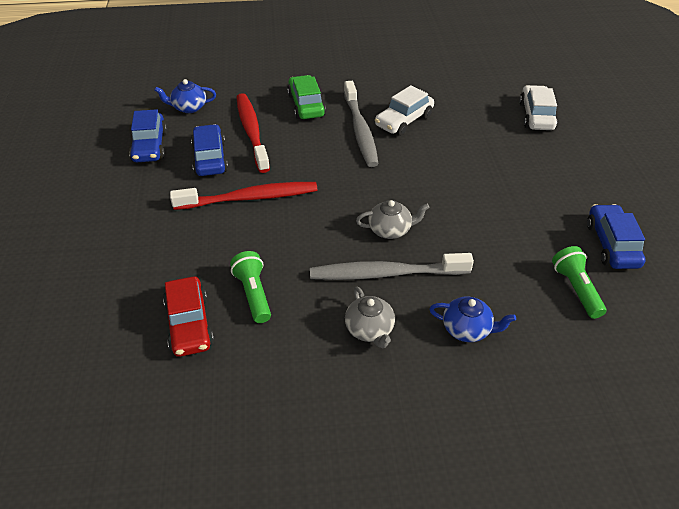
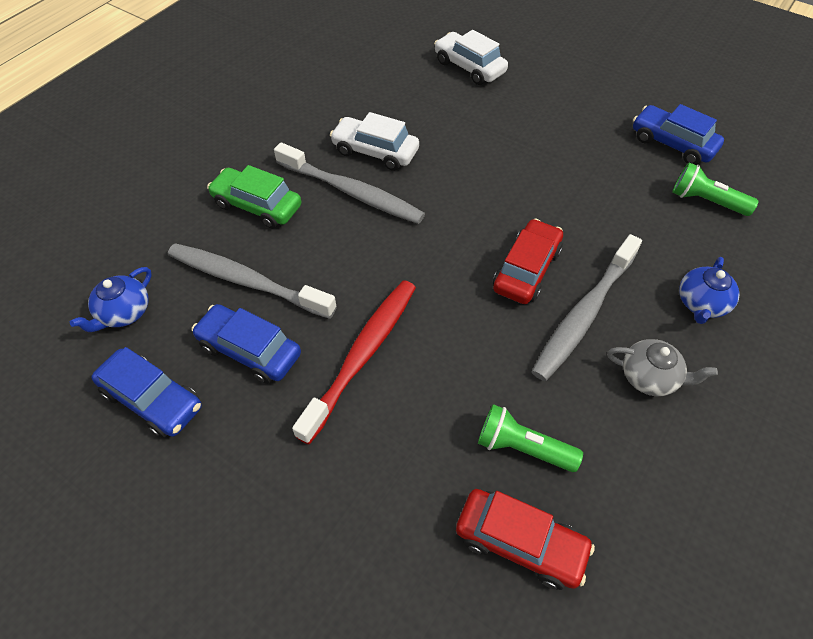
camera: 50 degrees left, 10 degrees up
(252, 132) = (247, 281): red toothbrush -> grey toothbrush
(390, 230) = (526, 270): grey teapot -> red car
(404, 121) = (375, 151): white car -> white car turned 120 degrees clockwise
(467, 329) = (701, 304): blue teapot -> blue teapot turned 150 degrees clockwise

